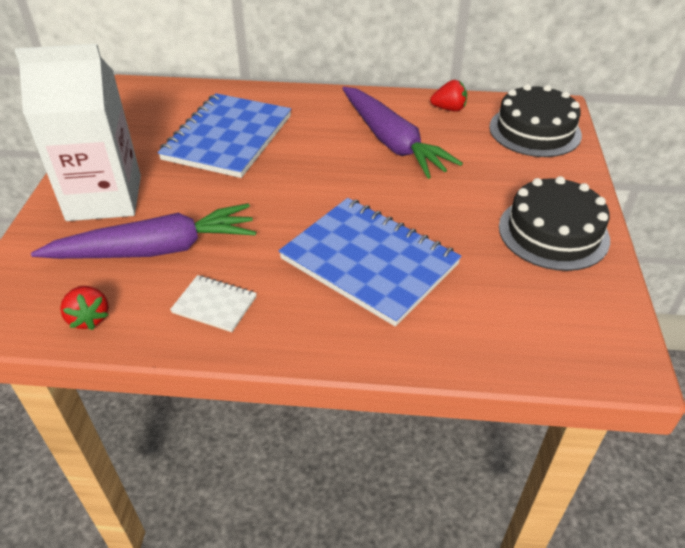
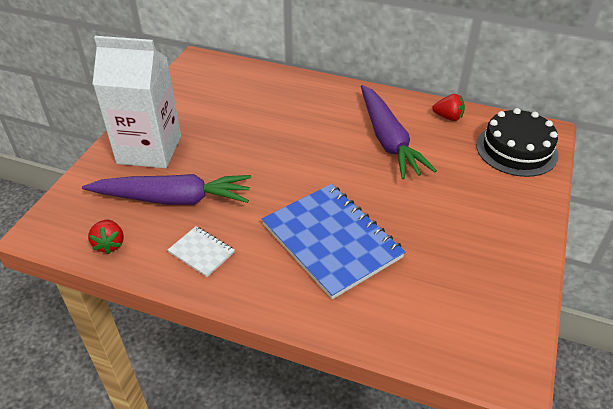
camera: 15 degrees right, 0 degrees up
(227, 138) = (257, 114): blue notebook -> none
(553, 232) = (495, 246): black cake -> none

